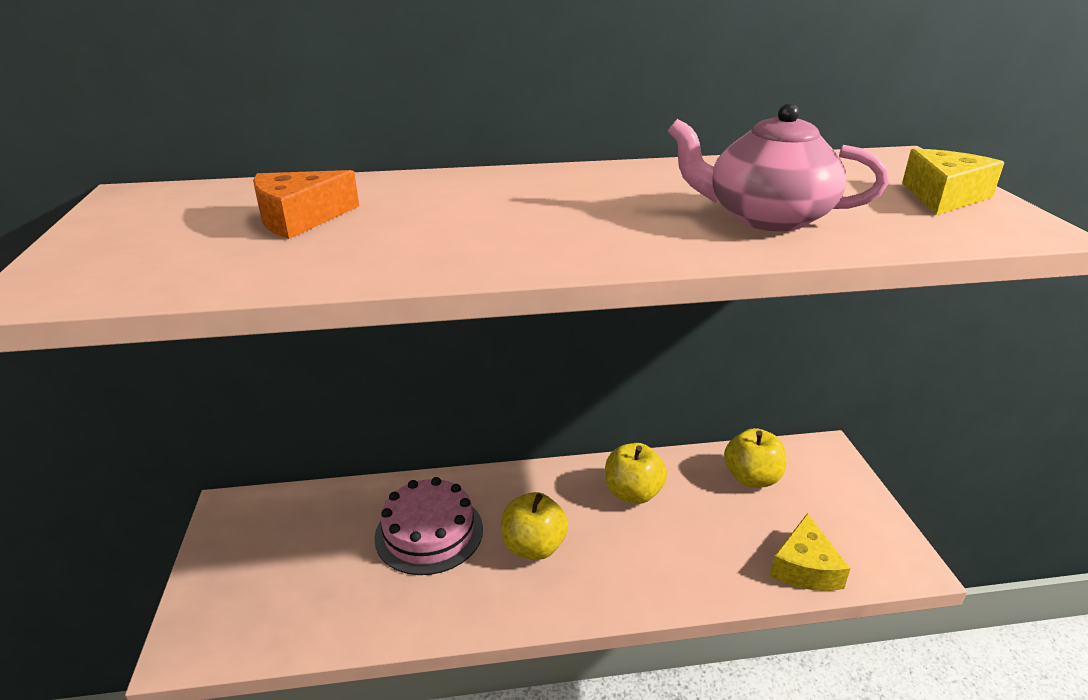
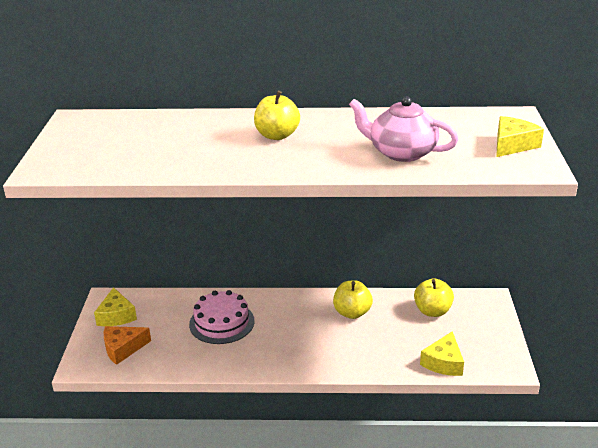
camera: 10 degrees right, 0 degrees up
(247, 539) = (116, 316): none -> yellow cheese
(299, 218) = (158, 138): orange cheese -> orange cheese (123, 348)
(534, 547) = (282, 336): yellow apple -> yellow apple (277, 135)

